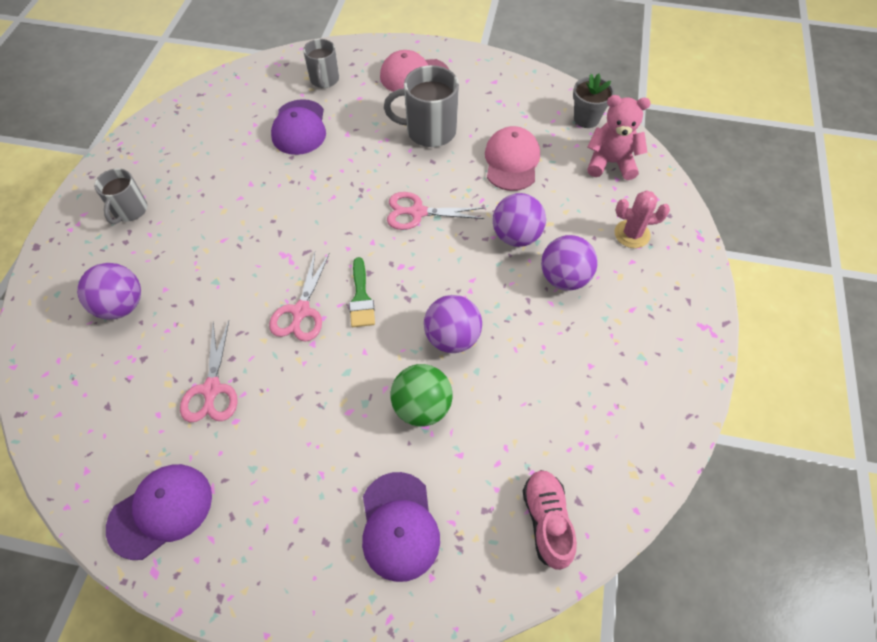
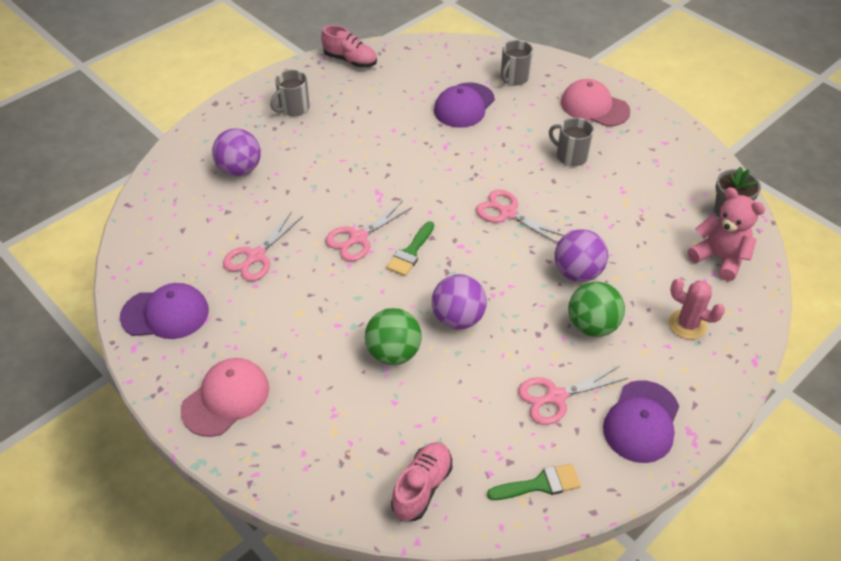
camera: 35 degrees right, 10 degrees down
(152, 132) = (350, 60): none -> pink shoe
(399, 526) = (310, 421): purple cap -> purple cap (641, 422)
(429, 131) = (570, 156): grey mug -> grey mug, size x0.63
(511, 161) = (624, 213): pink cap -> pink cap (226, 398)
(564, 278) = (592, 325): purple ball -> green ball
(586, 360) = (556, 397): none -> pink scissors
(635, 449) = (540, 484): none -> green brush

